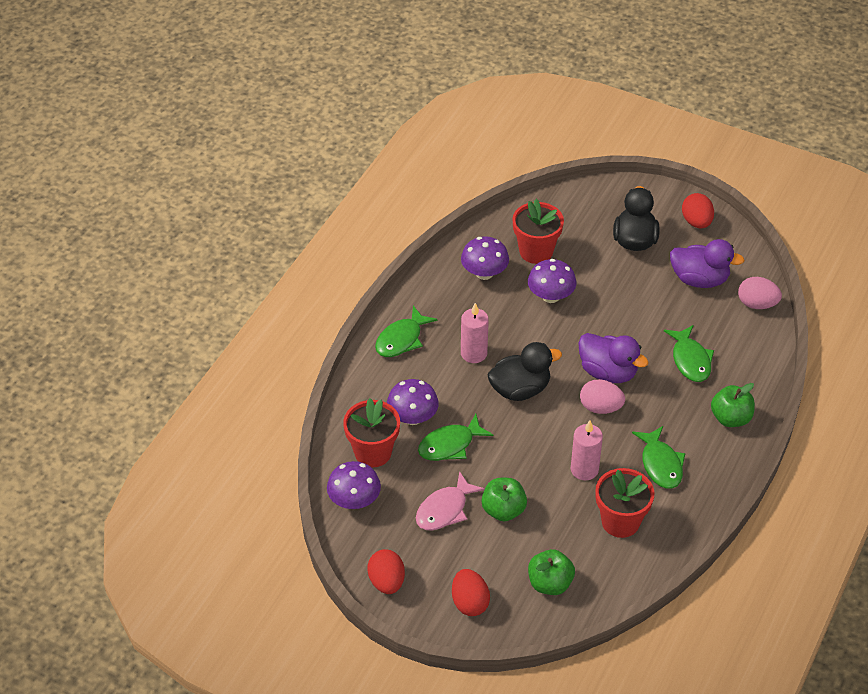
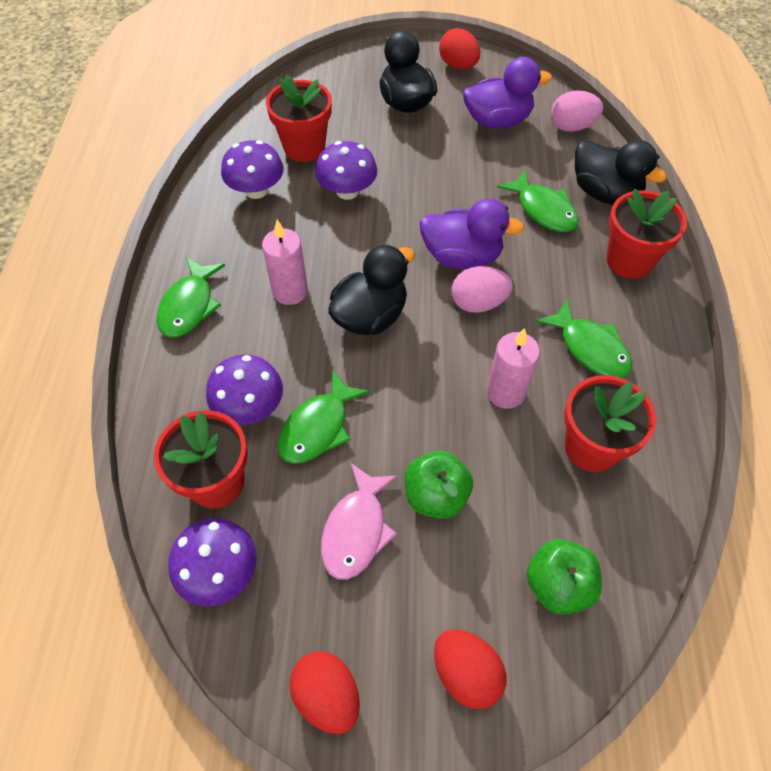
camera: 25 degrees left, 10 degrees up
(730, 418) = (629, 261): green apple -> red flower pot
(747, 364) = (604, 193): none -> black duck

